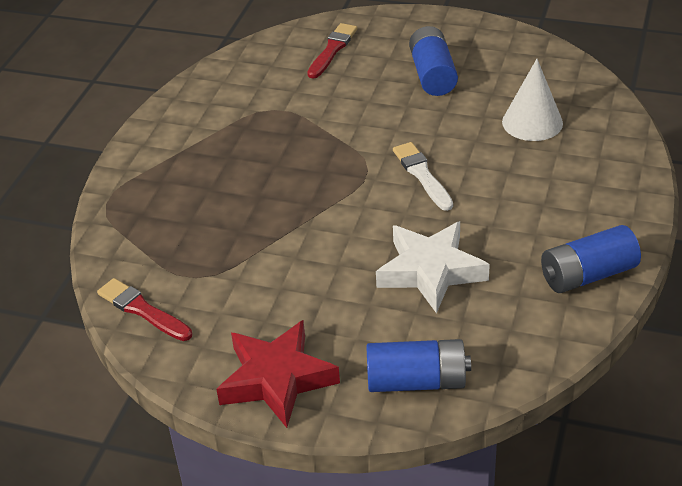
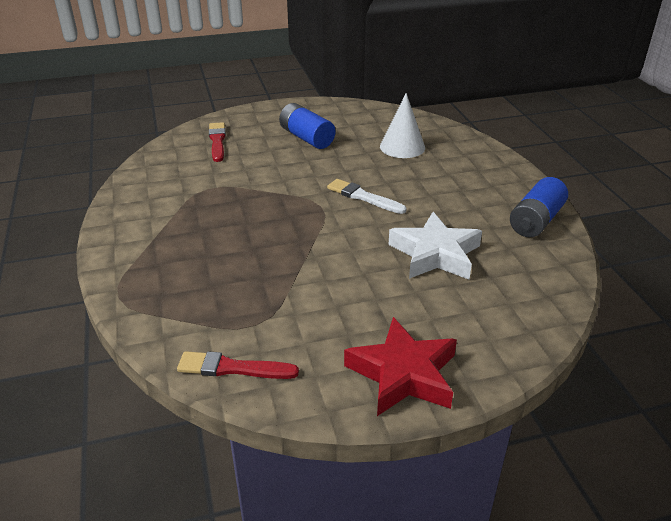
camera: 35 degrees left, 5 degrees down
(417, 381) = (507, 330): blue battery -> none

